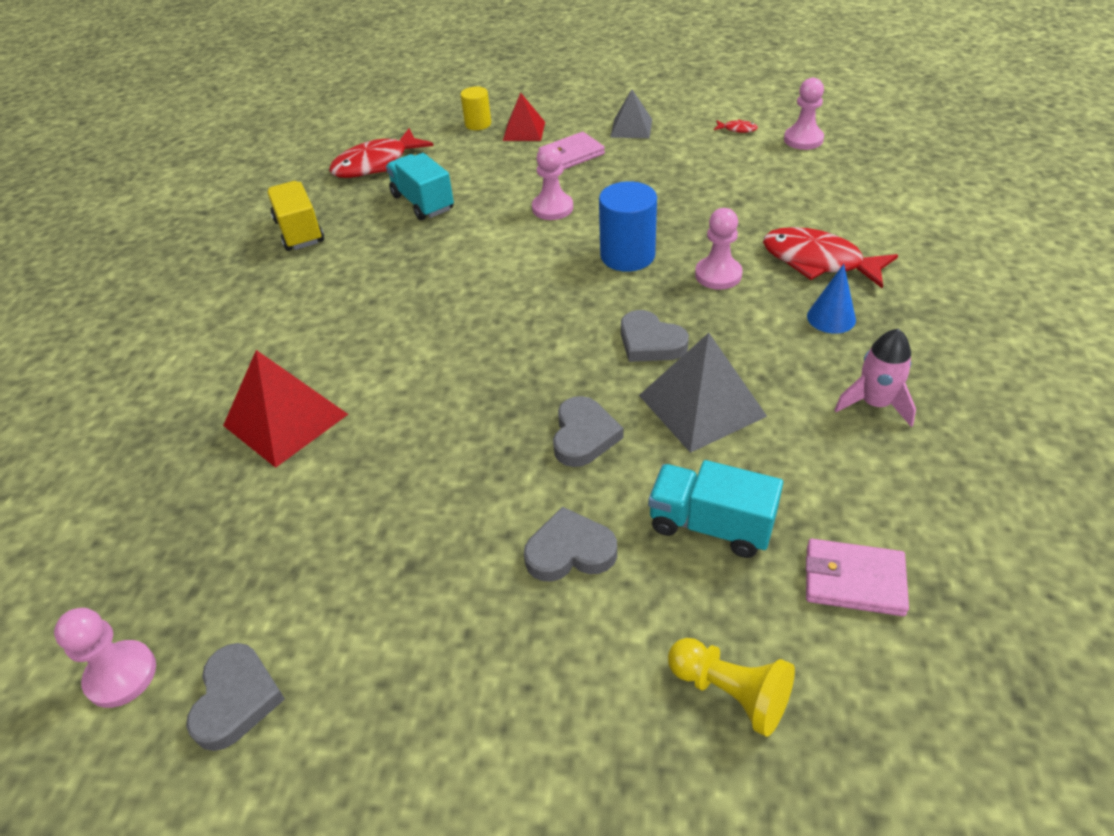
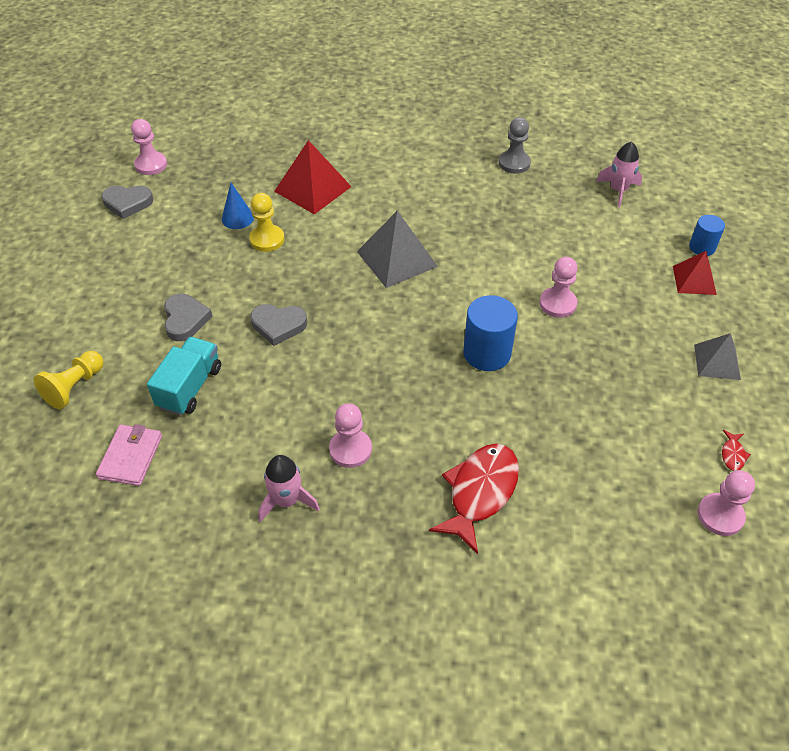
camera: 85 degrees right, 5 degrees up
(299, 232) = (514, 163): yellow truck -> grey pawn
(376, 164) = (618, 190): red fish -> pink rocket
(395, 465) = (267, 239): none -> yellow pawn
(422, 203) = (560, 223): turquoise truck -> none
(478, 124) = (702, 247): yellow cylinder -> blue cylinder
(571, 155) = (653, 315): pink wallet -> none
(650, 342) = (372, 364): grey heart -> none
(701, 405) = (299, 390): grey pyramid -> grey pyramid (397, 259)
(718, 275) = (459, 414): pink pawn -> pink pawn (350, 449)
(831, 318) = (396, 489): blue cone -> blue cone (237, 218)

